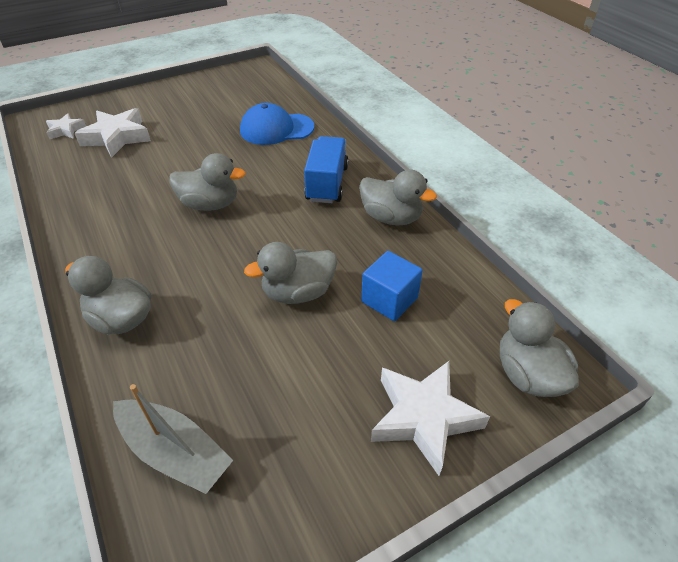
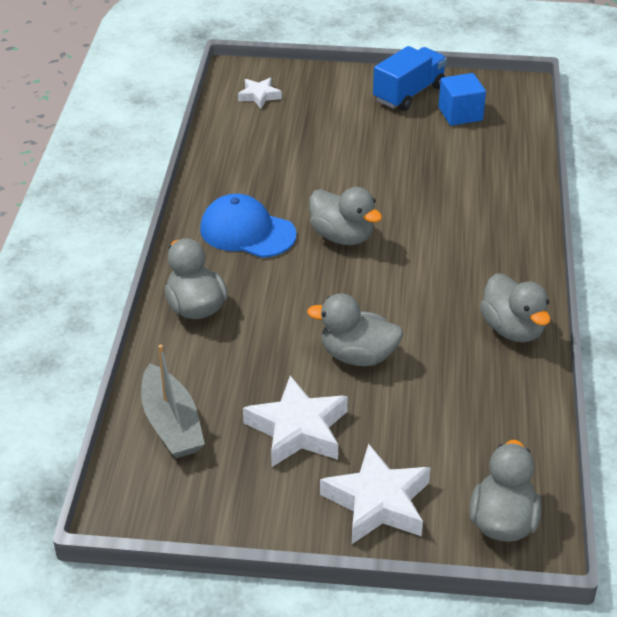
camera: 35 degrees right, 5 degrees down
(117, 137) = (303, 124): white star -> white star (298, 429)
(276, 129) = (477, 179): blue cap -> blue cap (247, 232)
(327, 183) = (478, 265): blue truck -> blue truck (409, 93)
(389, 299) = (436, 402): blue cube -> blue cube (460, 114)

